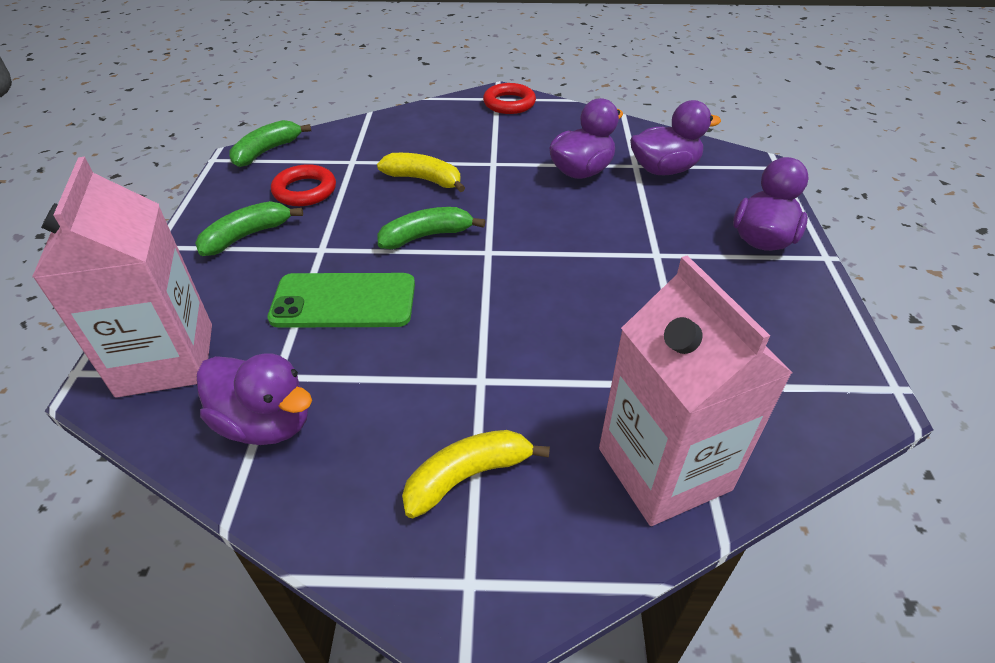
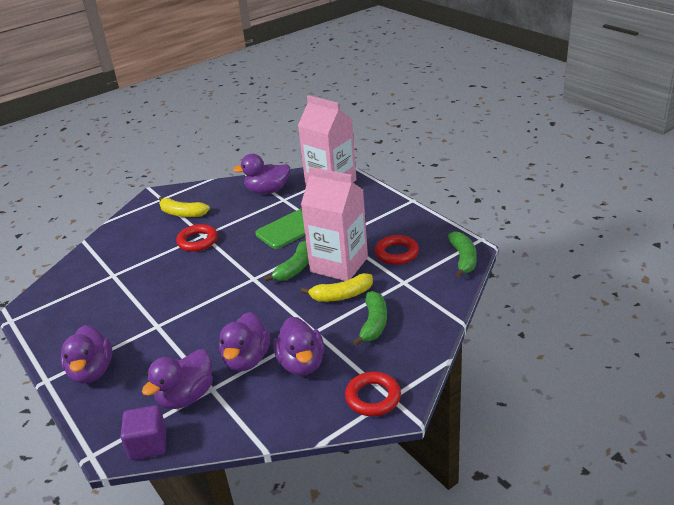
camera: 145 degrees right, 10 degrees down
(247, 236) = (382, 223): green banana -> green banana (374, 324)
(468, 476) = (182, 213): yellow banana -> yellow banana turned 90 degrees clockwise
(501, 370) = (197, 241): none -> red ring
(536, 145) = (301, 363): none -> purple duck
(663, 469) = (112, 246): pink carton -> pink carton (339, 264)
(719, 152) = (148, 444): none -> purple cube

